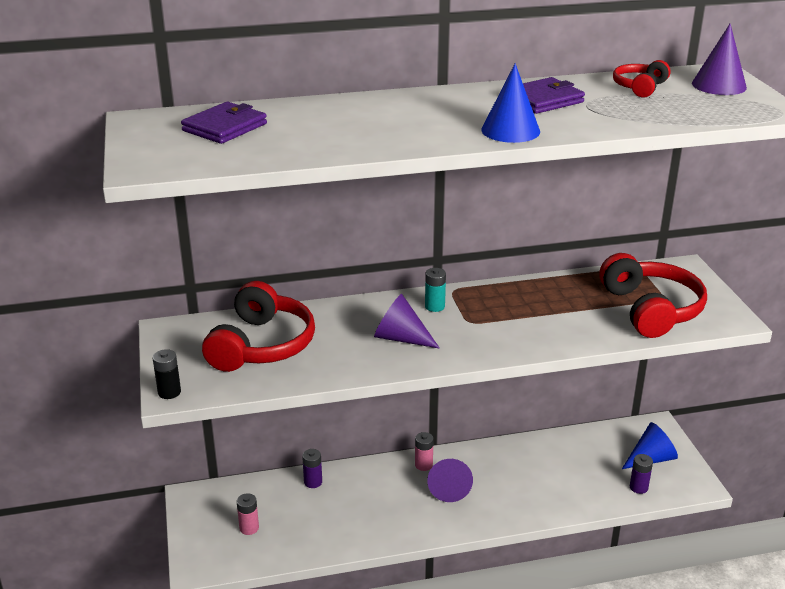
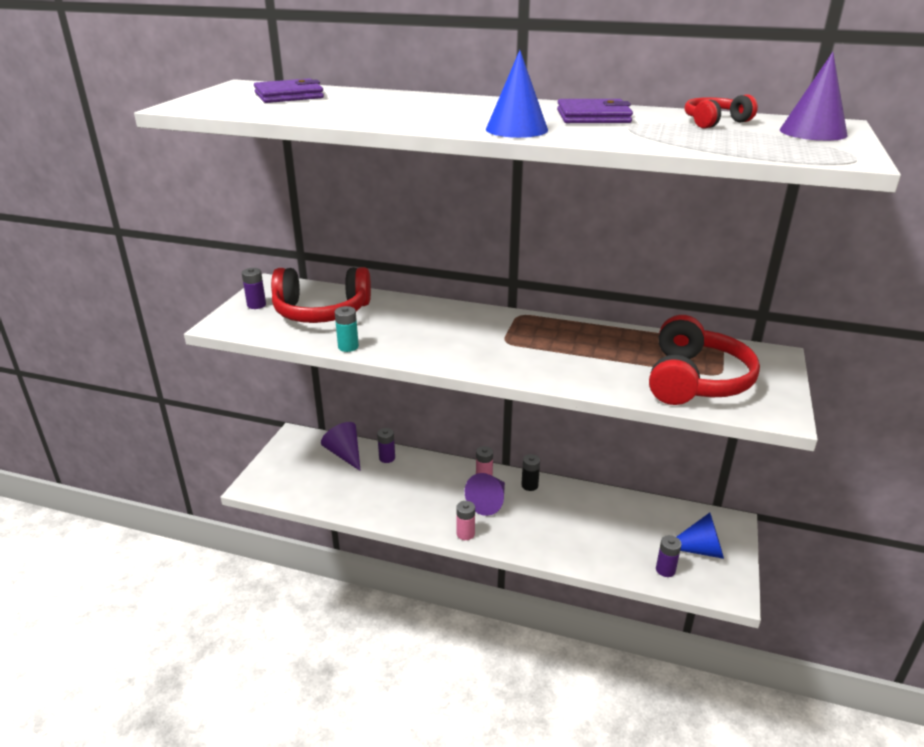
camera: 30 degrees right, 0 degrees up
(169, 392) = (220, 323): black battery -> black battery (529, 485)
(182, 359) = (256, 305): none -> purple battery
(249, 528) = (312, 473): pink battery -> pink battery (465, 534)
(261, 345) = (321, 312): red headphones -> red headphones turned 45 degrees clockwise
(401, 338) = (432, 337): purple cone -> purple cone (345, 454)
(434, 306) = (489, 322): turquoise battery -> turquoise battery (348, 347)

